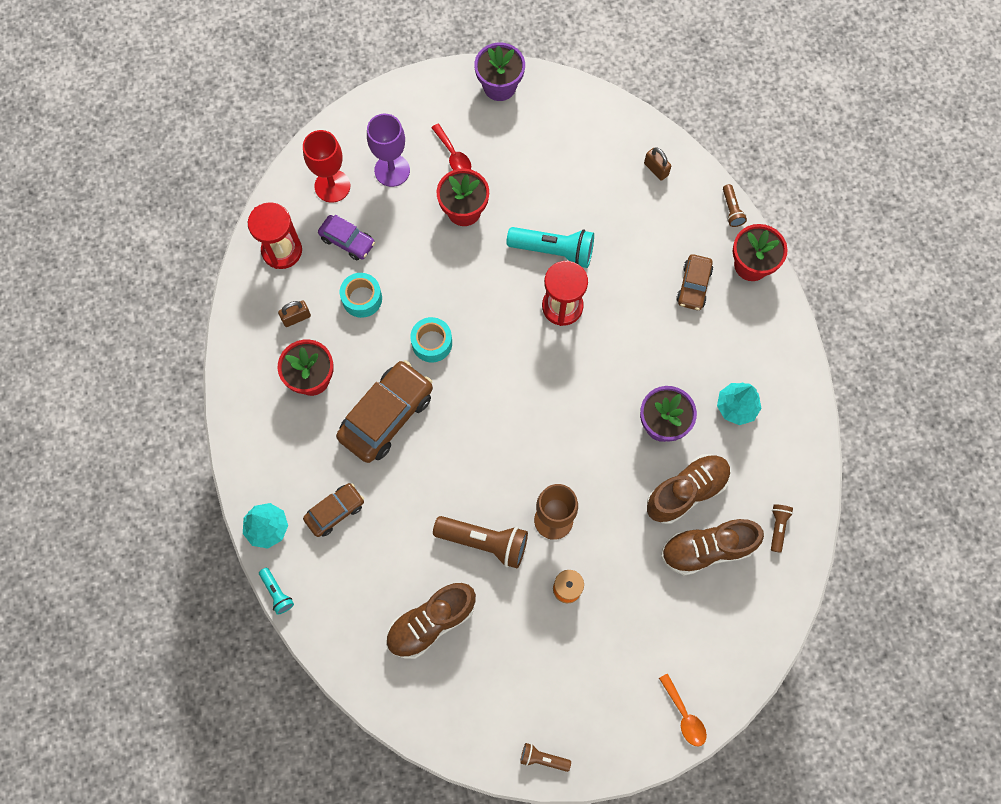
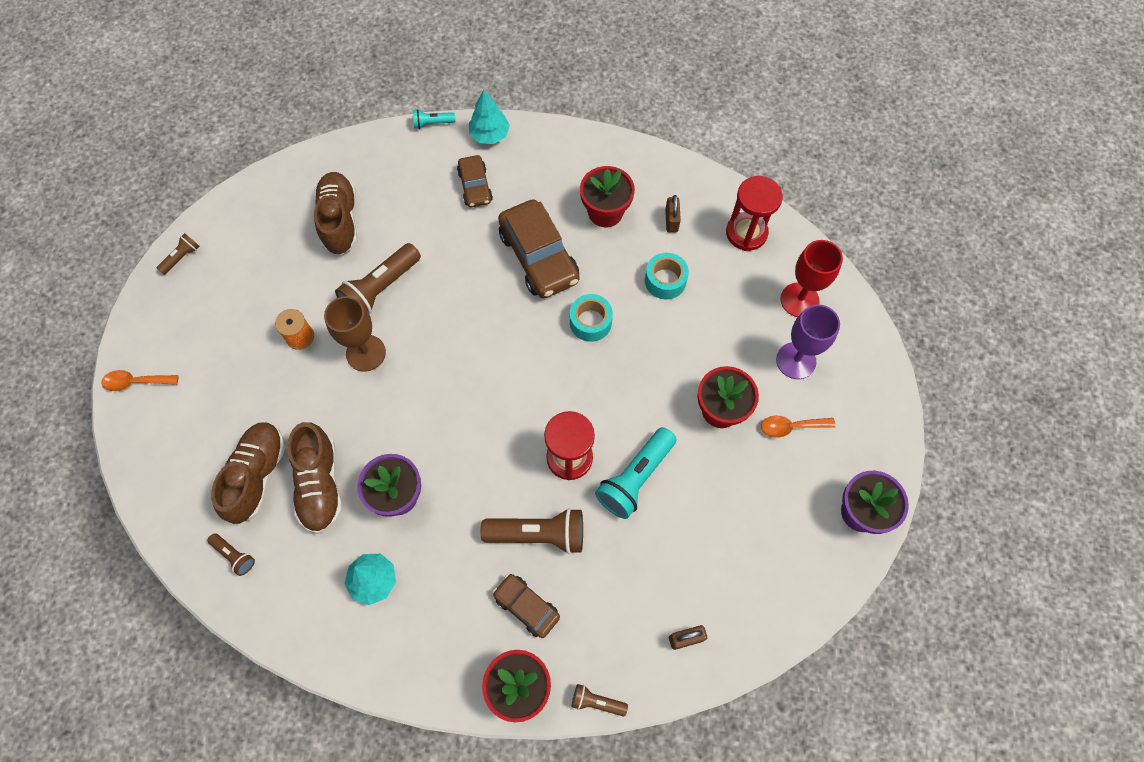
camera: 115 degrees right, 5 degrees down
(347, 241) = (732, 291): purple car -> none
(453, 155) = (791, 427): red spoon -> orange spoon
(635, 302) = (538, 534): none -> brown flashlight

